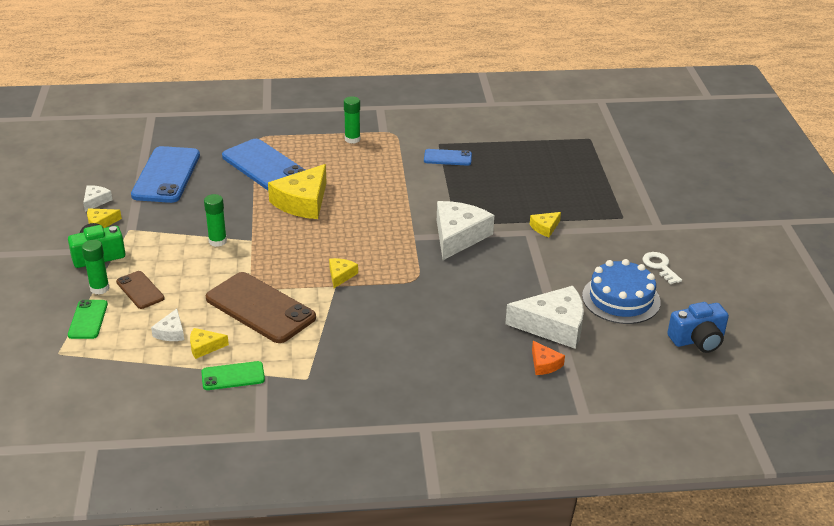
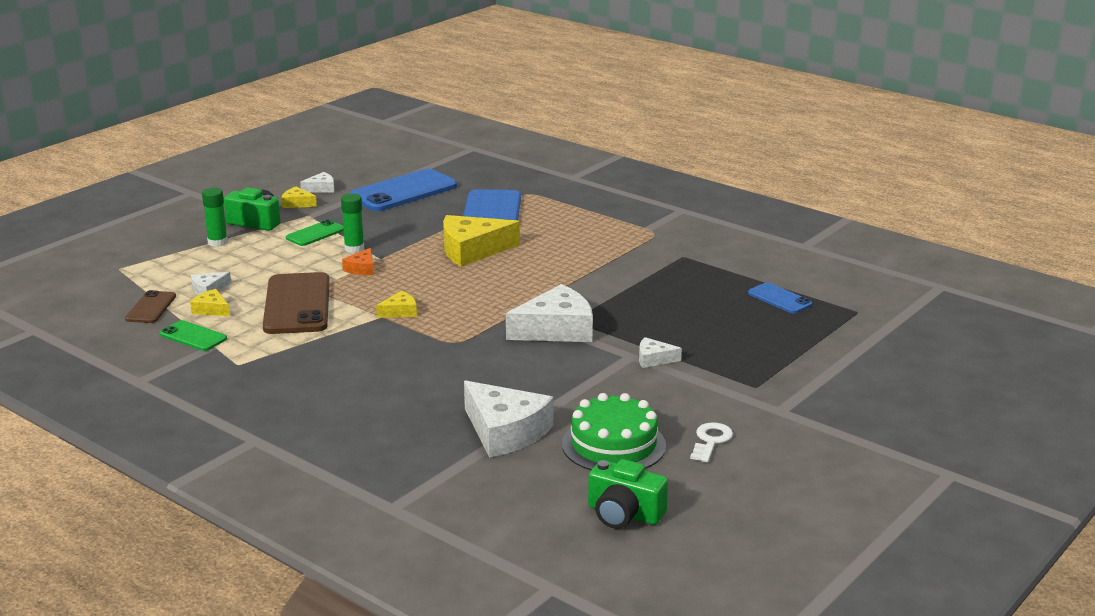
camera: 45 degrees right, 10 degrees down
(88, 319) = (174, 257): green phone -> green phone (315, 234)
(140, 290) = (240, 255): brown phone -> brown phone (151, 308)
(352, 139) = (606, 223): green glue stick -> none
(447, 158) = (669, 270): blue phone -> blue phone (779, 299)
(544, 364) = (438, 453): orange cheese -> orange cheese (362, 269)
(545, 228) = (654, 359): yellow cheese -> white cheese
(621, 299) = (613, 445): blue cake -> green cake
(698, 340) = (624, 514): blue camera -> green camera

